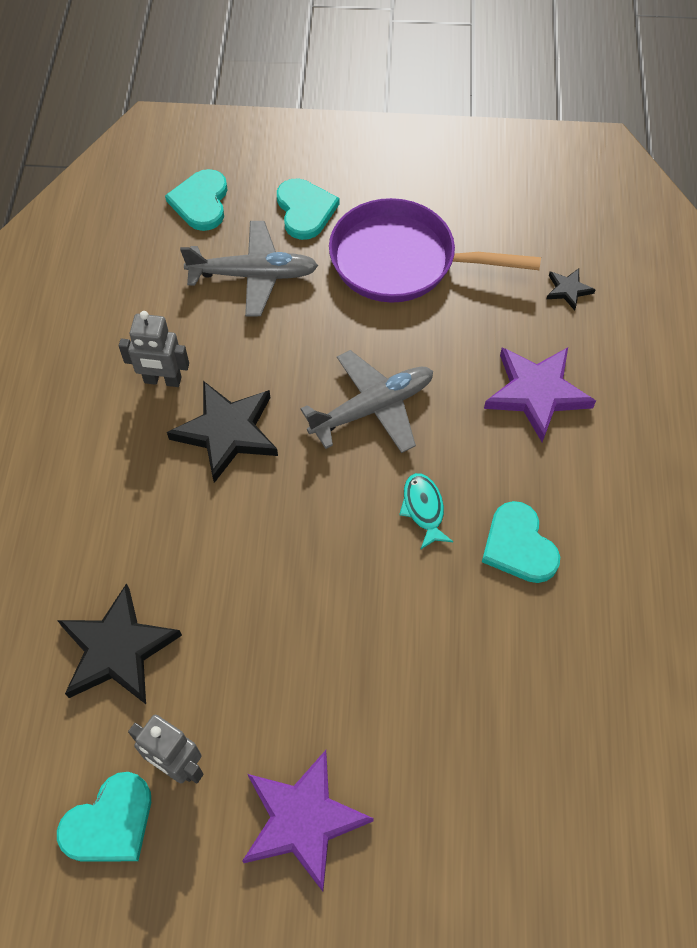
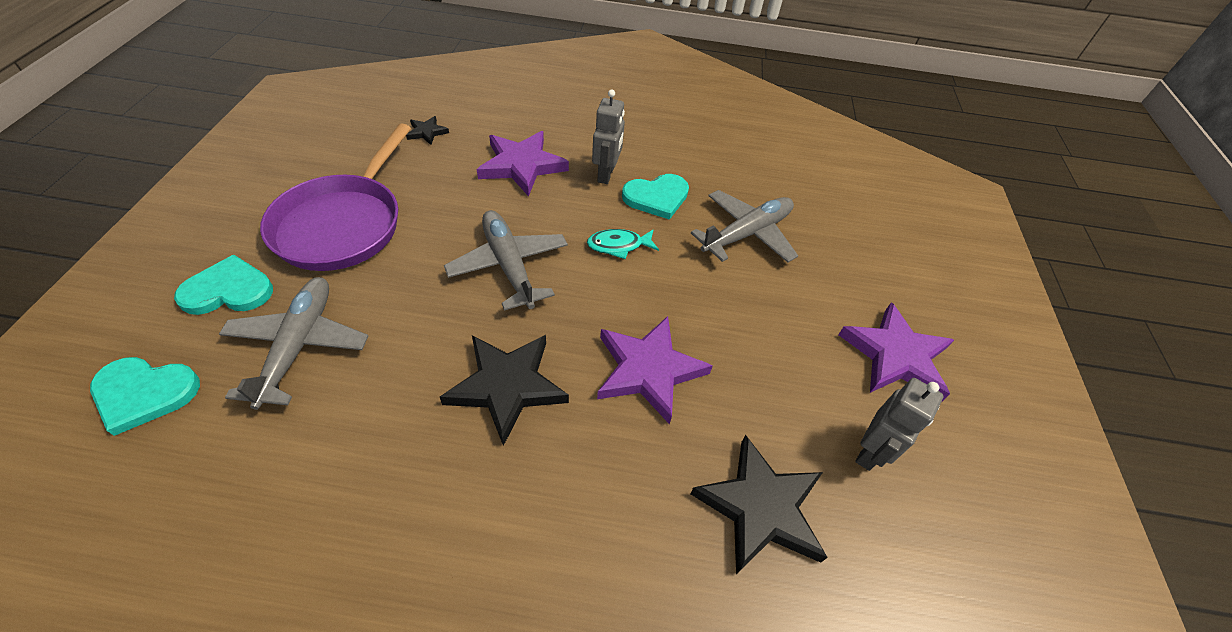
camera: 90 degrees left, 10 degrees down
(110, 822) = (939, 516): turquoise heart -> none
(162, 380) = (416, 450): grey robot -> grey robot (606, 174)
(256, 548) = (648, 370): none -> purple star
(476, 655) = (746, 234): none -> grey plane

